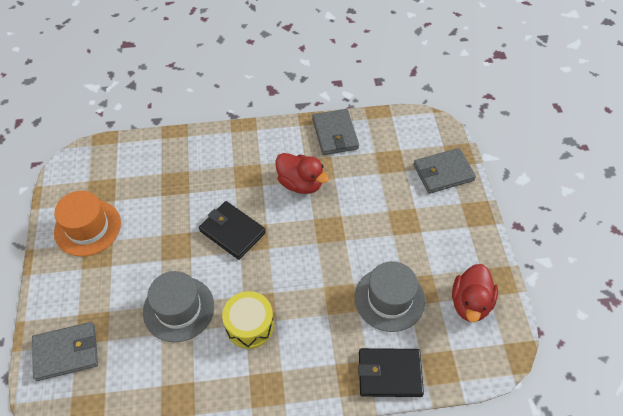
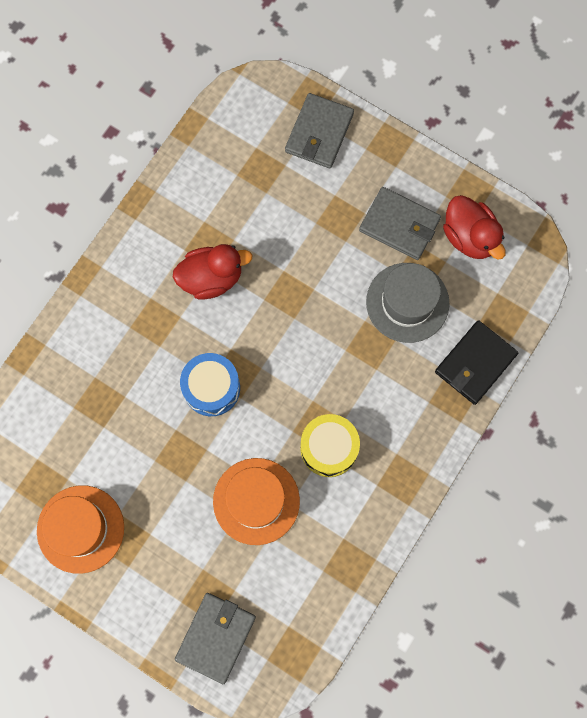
camera: 50 degrees left, 20 degrees up
(178, 309) = (256, 501): grey hat -> orange hat
(232, 231) = (211, 388): black wallet -> blue drum
(335, 134) = (179, 193): grey wallet -> grey wallet (399, 225)

